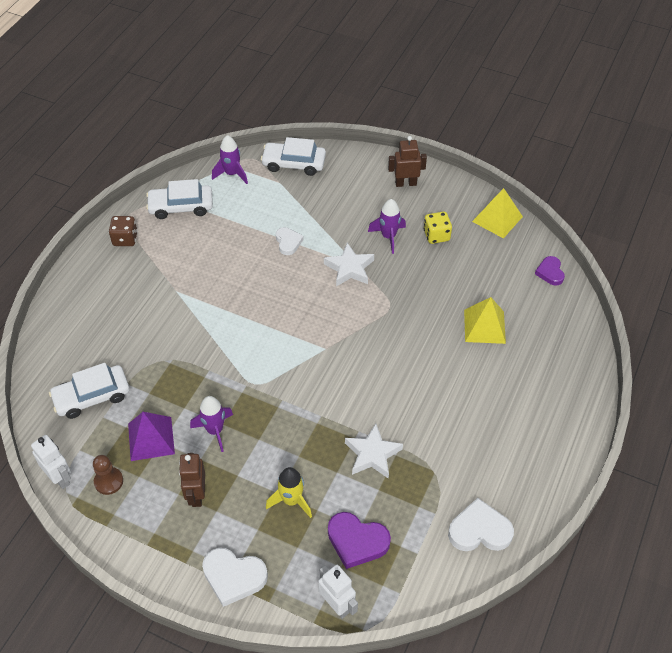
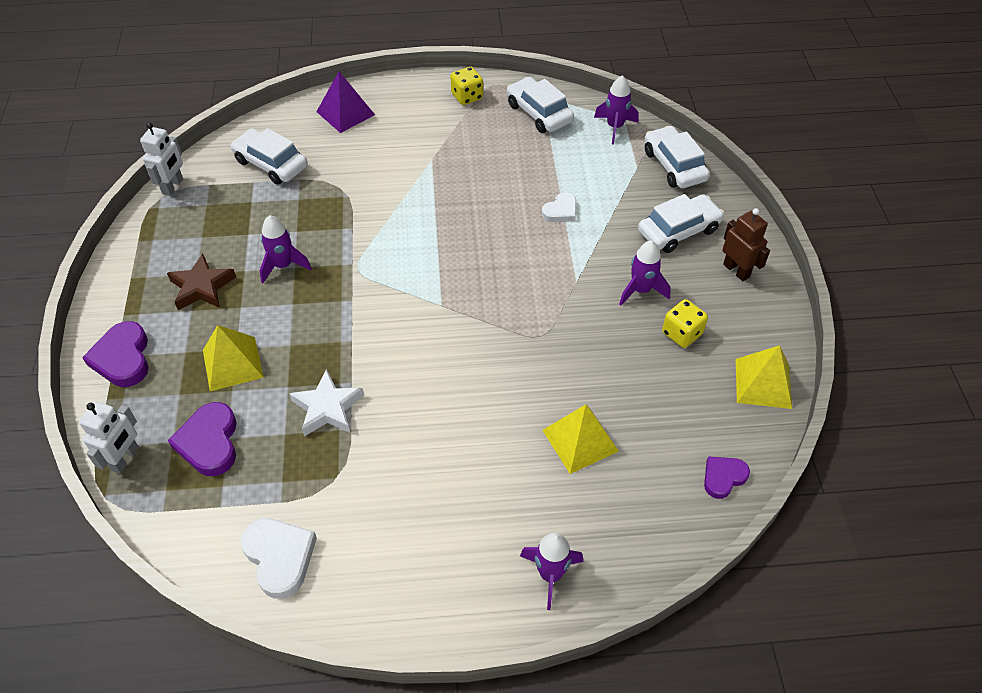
camera: 60 degrees right, 0 degrees up
(108, 481) = (185, 219): brown pawn -> none
(125, 239) = (467, 97): brown dice -> yellow dice
(151, 438) = (248, 225): purple pyramid -> purple pyramid (345, 113)
(196, 495) = (202, 287): brown robot -> brown star
(233, 577) = (123, 358): white heart -> purple heart
(291, 500) = (232, 363): yellow rocket -> yellow pyramid
(349, 268) = (566, 276): white star -> none
(352, 192) = (678, 230): none -> white car
(569, 387) = (550, 574): none -> purple rocket

